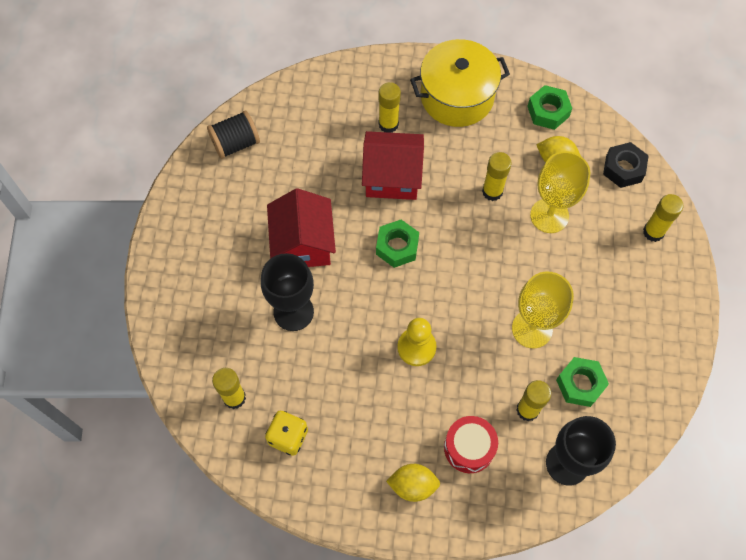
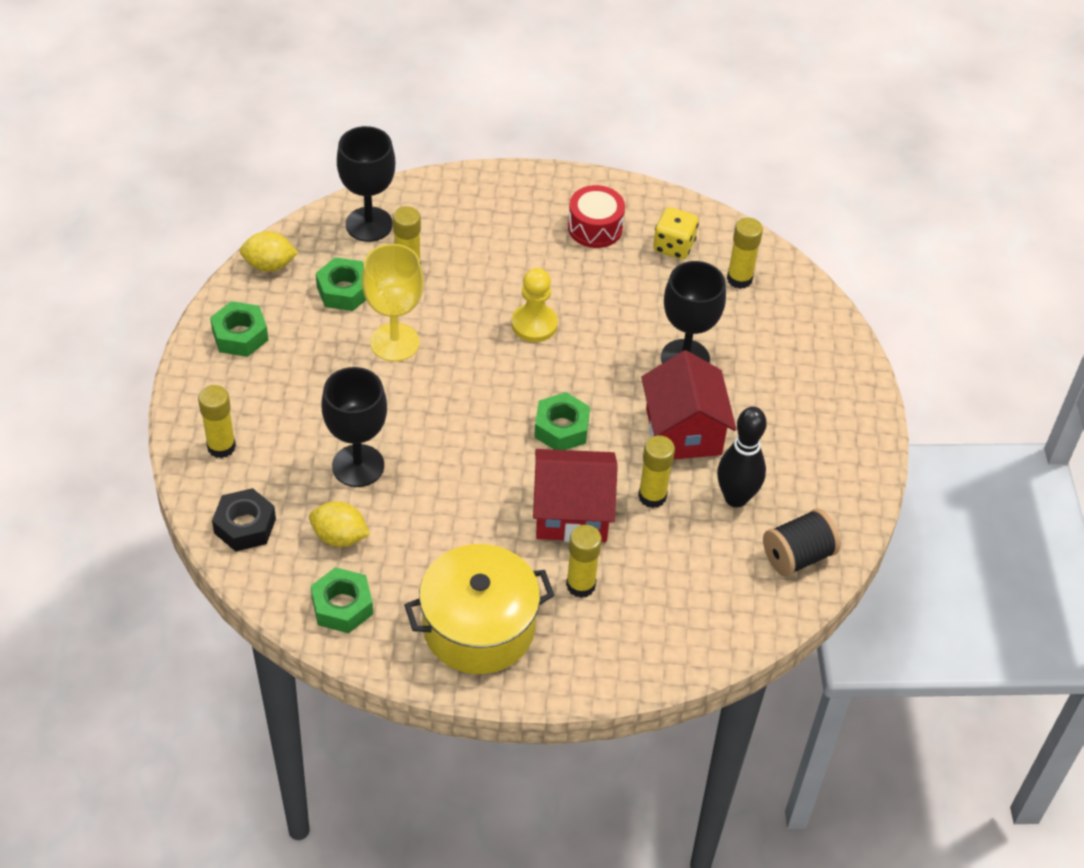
camera: 175 degrees right, 15 degrees down
(272, 188) = (736, 498): none -> black bowling pin
(413, 485) = (536, 208): yellow lemon -> yellow lemon (269, 265)
(469, 448) = (475, 237): red drum -> red drum (595, 227)
(492, 191) = (433, 495): yellow glue stick -> yellow glue stick (652, 496)
(549, 215) = (358, 466): yellow goblet -> black goblet
(660, 336) = (240, 335): none -> green nut

